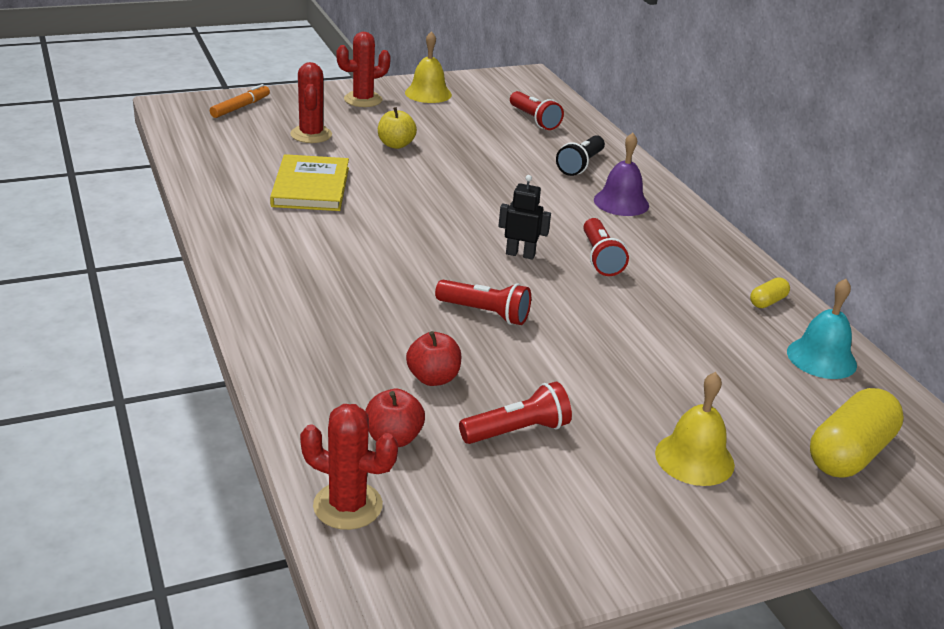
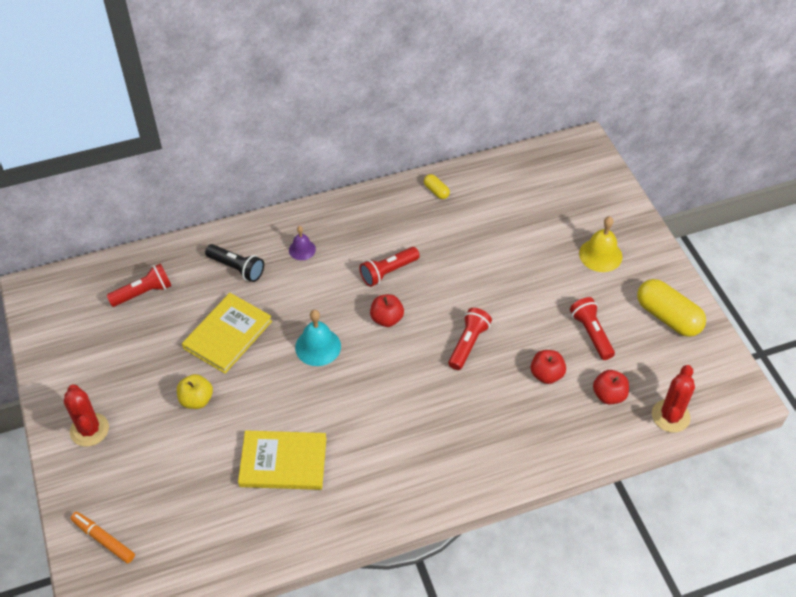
camera: 85 degrees left, 20 degrees up
(311, 135) = (173, 470): red cactus -> none
(428, 93) = (76, 374): yellow bell -> none
(483, 160) = (228, 335): none -> yellow book
(520, 254) = (387, 319): black robot -> red apple
(600, 258) = (388, 272): red flashlight -> red flashlight turned 150 degrees clockwise
(621, 202) = (302, 249): purple bell -> purple bell, size x0.63
(821, 358) = (496, 179): turquoise bell -> turquoise bell (318, 346)
(849, 453) = (583, 188): yellow capsule -> yellow capsule (667, 317)

